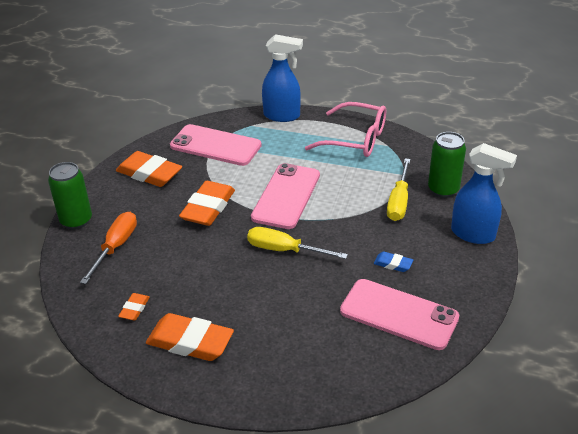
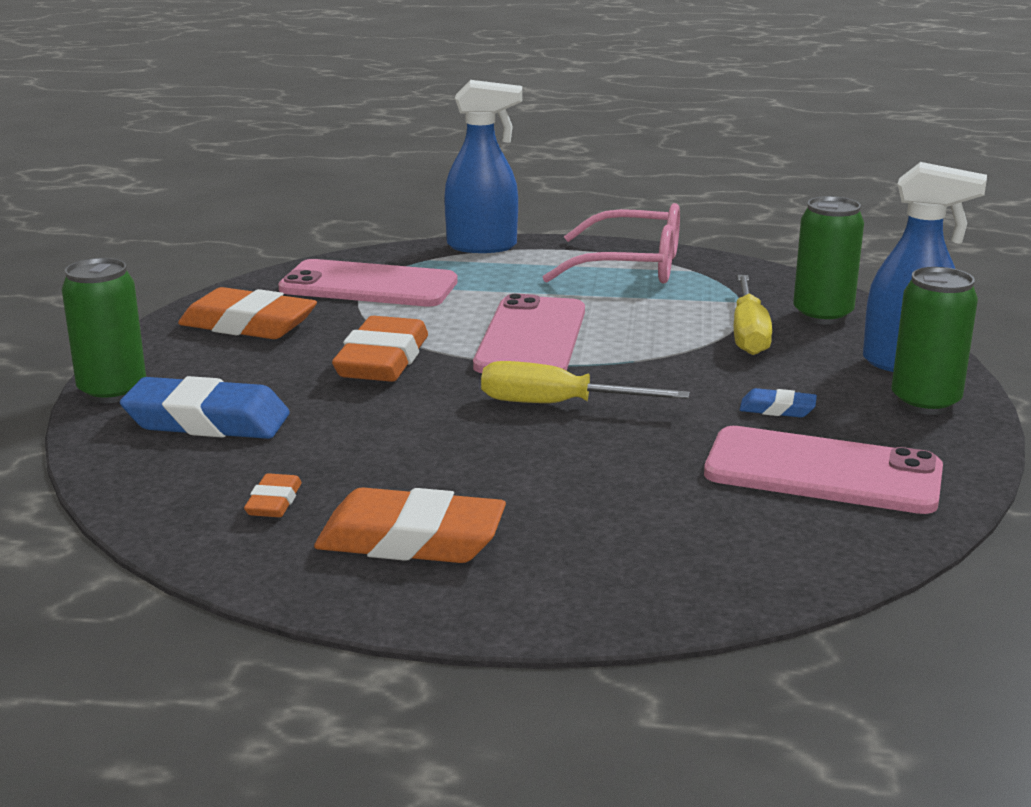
camera: 10 degrees left, 15 degrees down
(115, 247) = (207, 421): orange screwdriver -> blue eraser
(470, 266) = (925, 403): none -> green can

